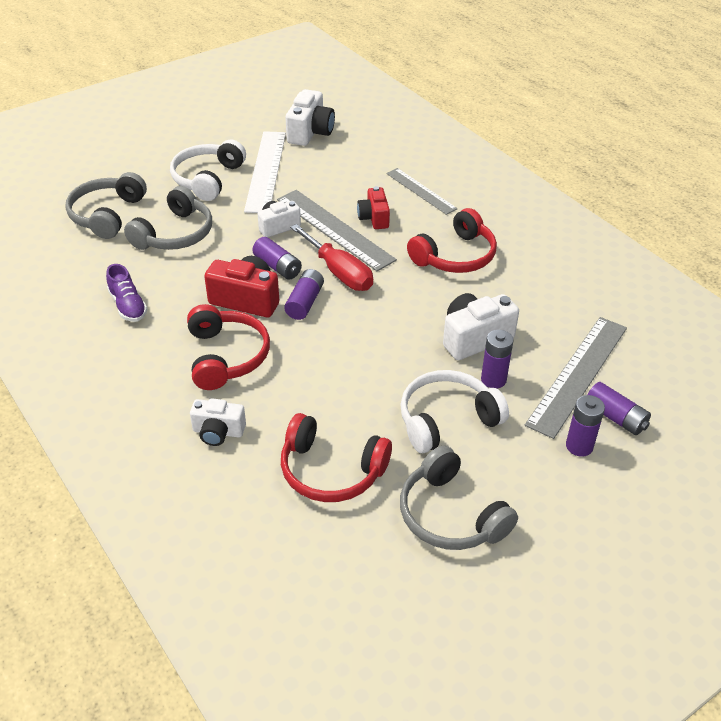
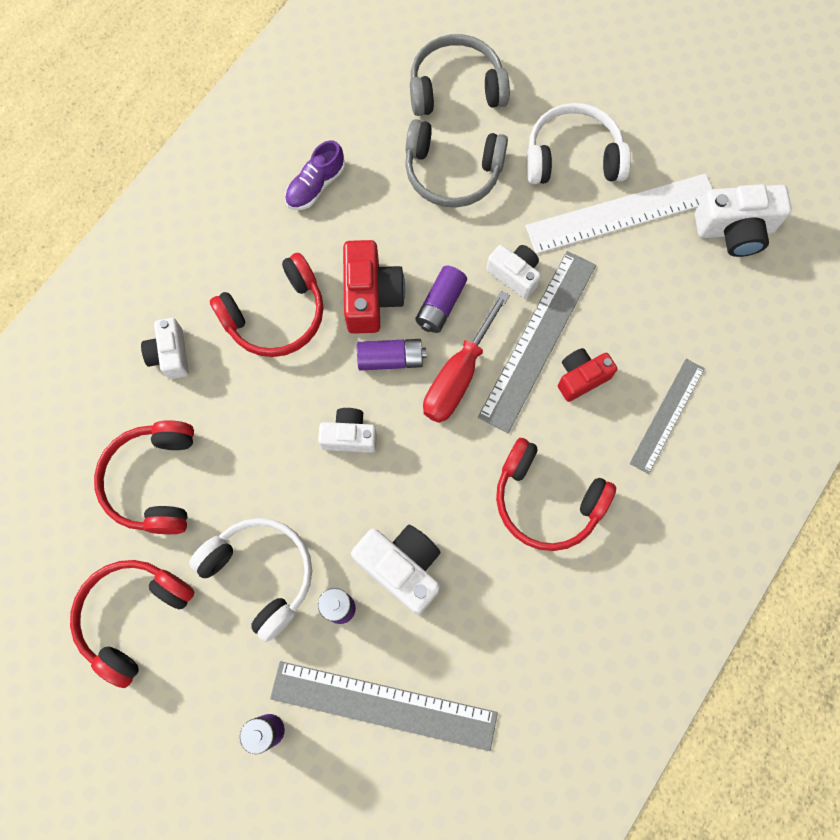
camera: 70 degrees right, 30 degrees up
(355, 340) = (349, 436): none -> white camera
(450, 515) = (133, 616): grey headphones -> red headphones
(615, 417) = (328, 764): purple battery -> none

